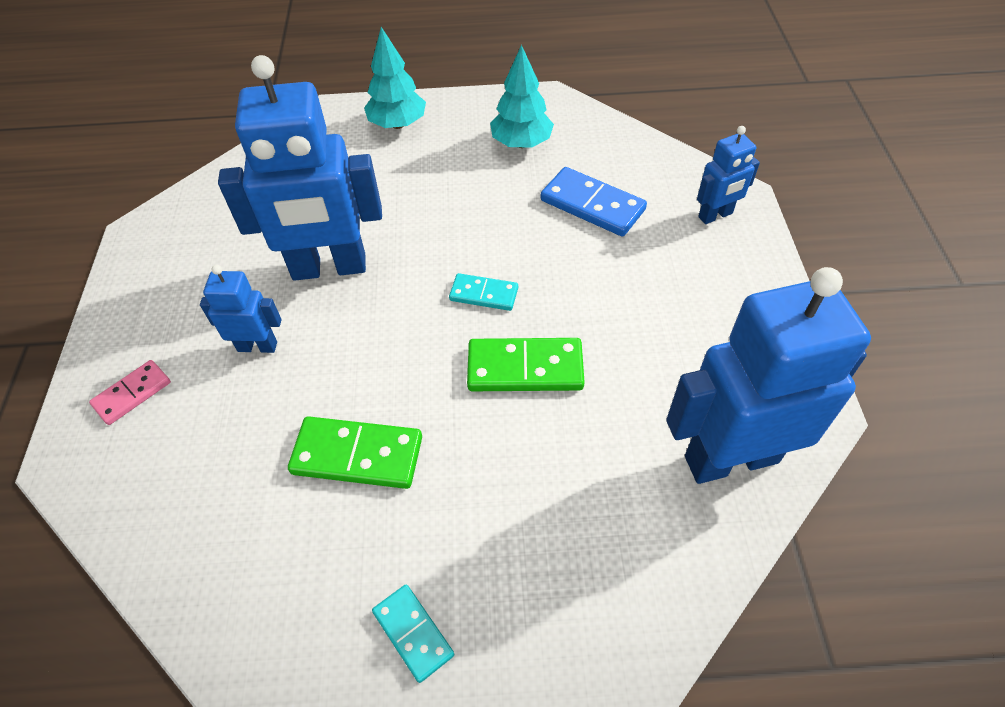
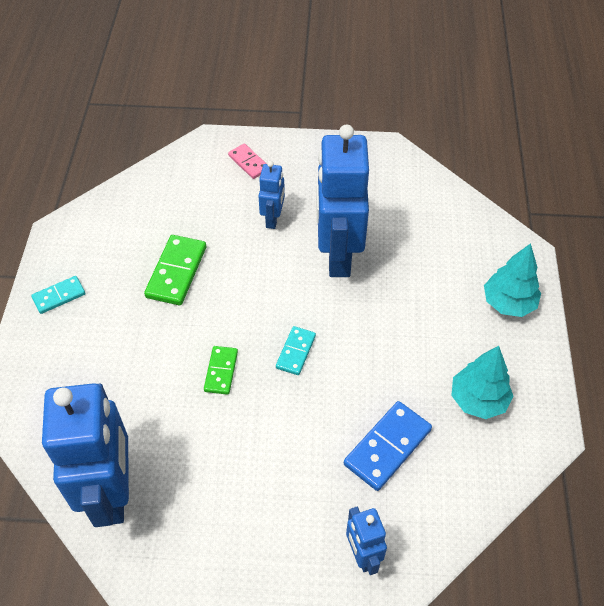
camera: 95 degrees right, 0 degrees up
(525, 368) = (221, 371): green domino -> green domino, size x0.61

